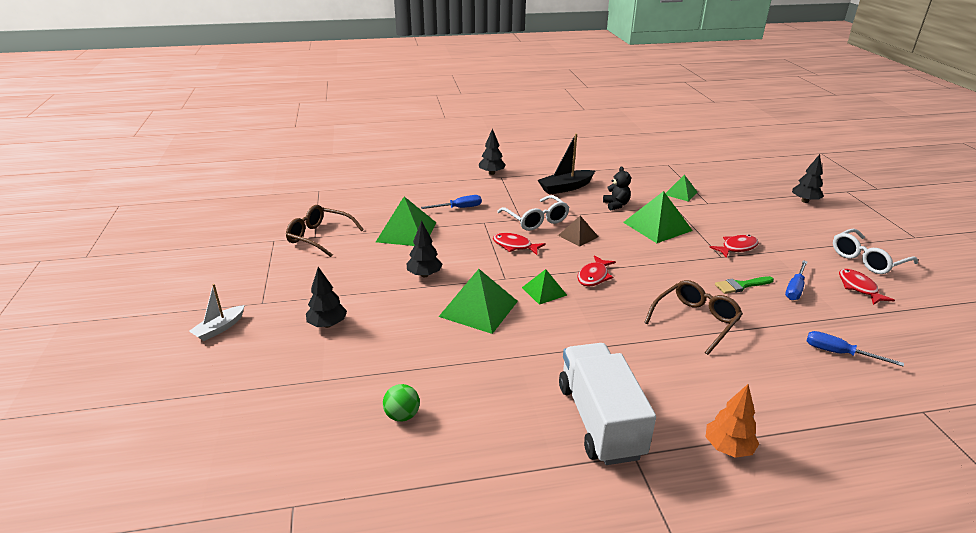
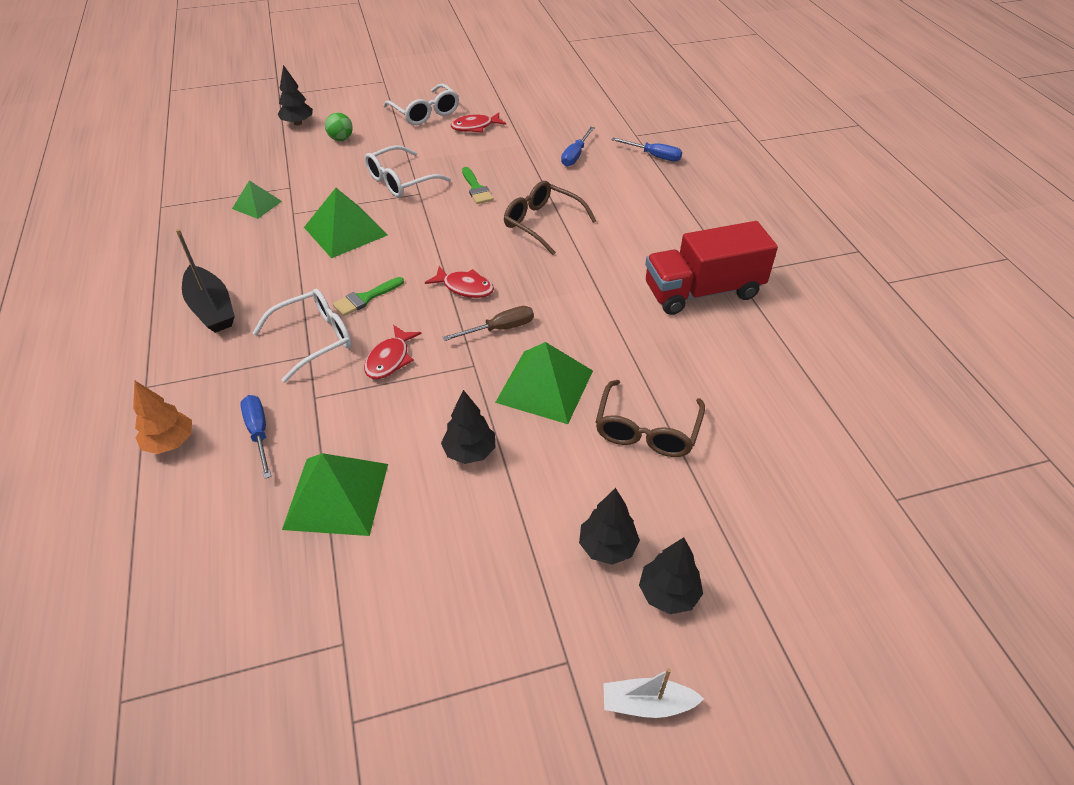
camera: 95 degrees left, 15 degrees up
(219, 328) = (647, 704): white boat -> white boat turned 150 degrees clockwise
(319, 237) = (345, 634): brown glasses -> brown glasses (646, 430)
(402, 415) = (748, 433): green ball -> green ball (341, 139)
(491, 173) = (125, 400): black tree -> black tree (668, 594)
(544, 291) = (500, 329): green pyramid -> brown screwdriver
(578, 236) = (365, 298): brown pyramid -> green brush
(599, 420) = (703, 291): white truck -> red truck
(616, 205) = (281, 261): black teddy bear -> none
(728, 448) = (708, 226): orange tree -> orange tree (170, 443)
(737, 248) = (400, 181): red fish -> white glasses
(795, 289) = (479, 159): blue screwdriver -> blue screwdriver (654, 156)

